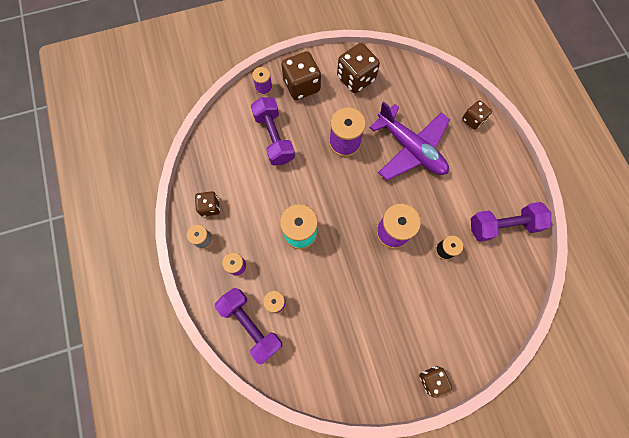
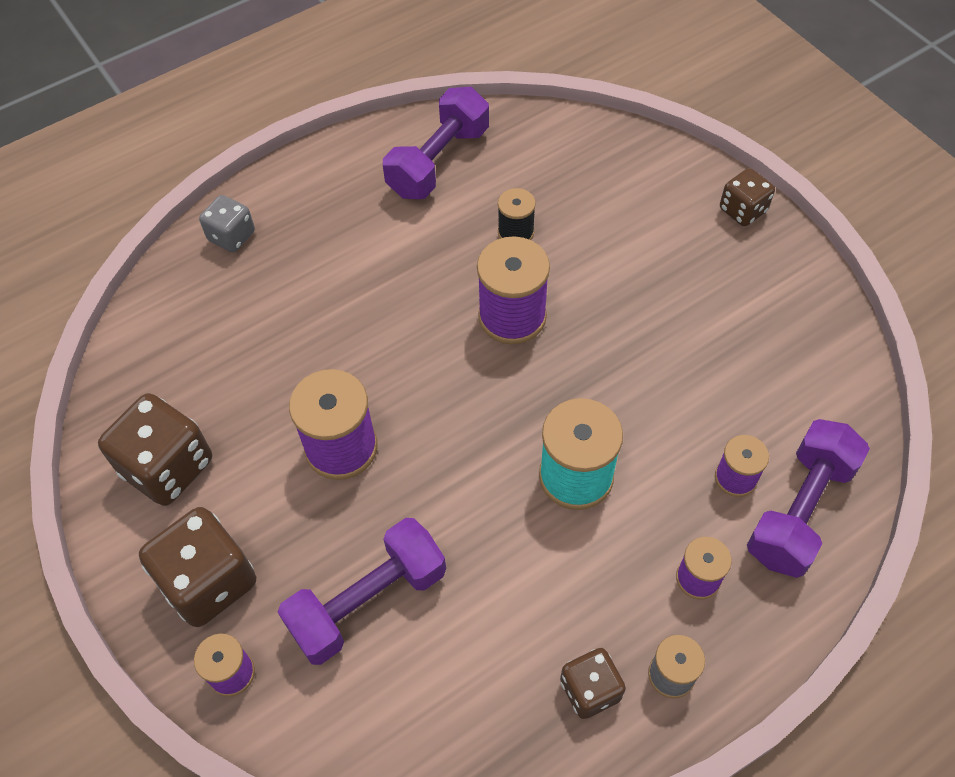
camera: 105 degrees left, 15 degrees down
(410, 148) = (323, 324): purple plane -> none
(473, 120) = (231, 236): brown dice -> grey dice
(502, 225) = (438, 161): purple dumbbell -> purple dumbbell turned 60 degrees clockwise

